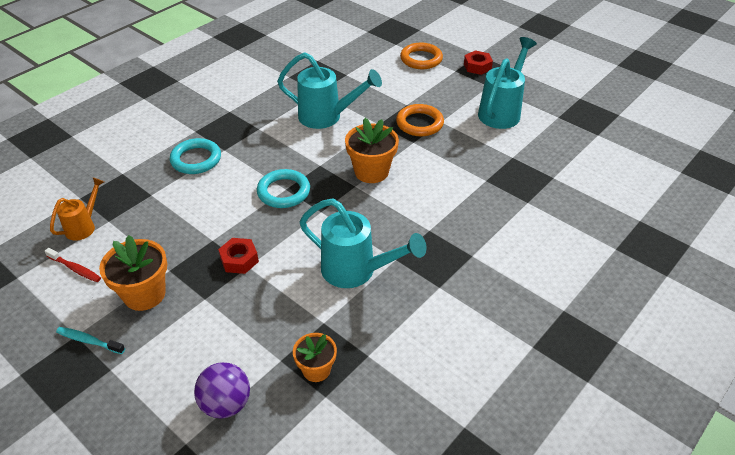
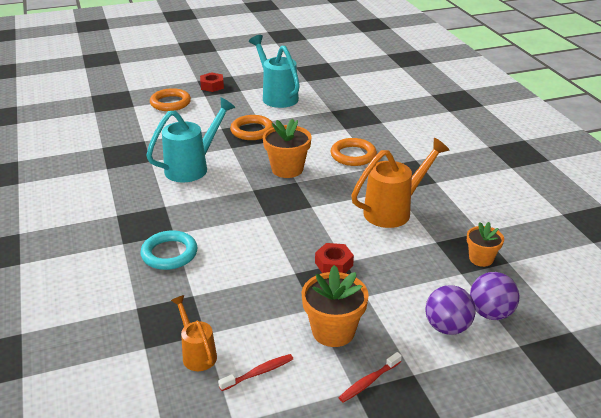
camera: 60 degrees left, 10 degrees down
(89, 341) = (368, 382): turquoise toothbrush -> red toothbrush
(187, 374) = (447, 327): none -> purple ball
(283, 192) = (269, 217): turquoise ring -> none
(357, 271) = (394, 210): turquoise watering can -> orange watering can
(437, 205) = (353, 155): none -> orange ring

